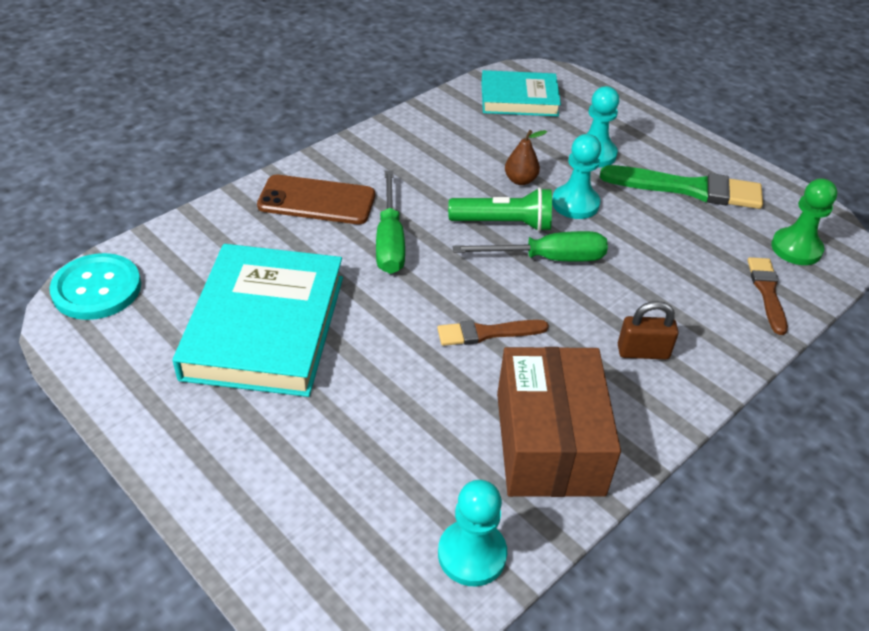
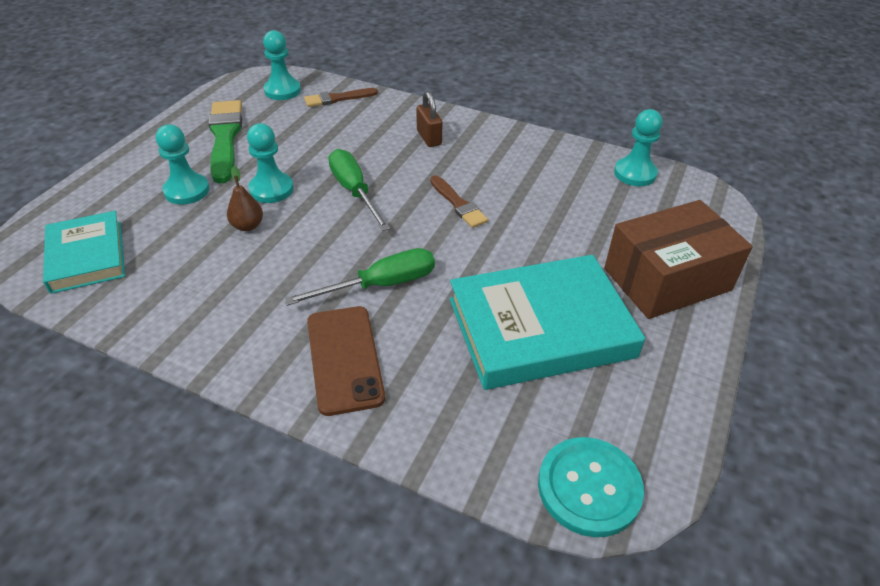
camera: 110 degrees left, 0 degrees up
(504, 224) = (320, 222): green flashlight -> none
(549, 443) = (534, 161): brown box -> brown box (667, 279)
(796, 248) = (282, 90): green pawn -> turquoise pawn

